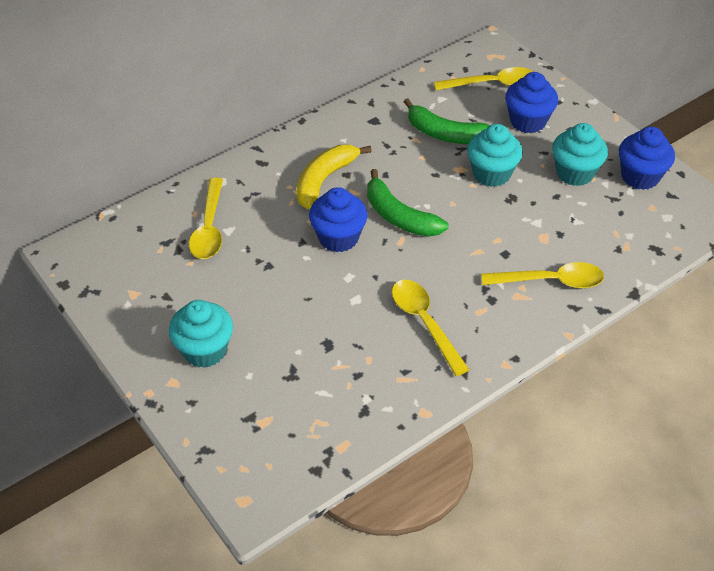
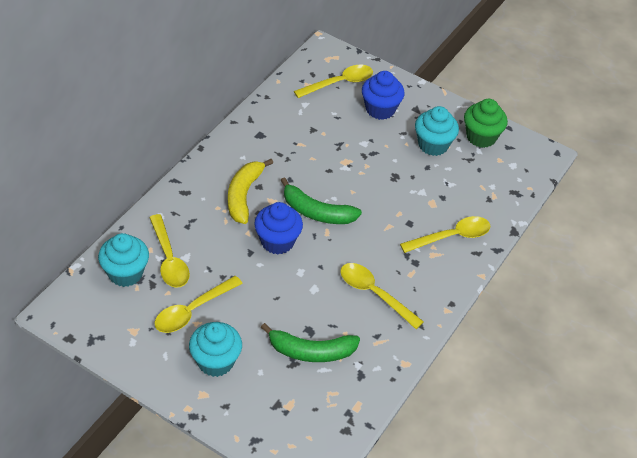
camera: 25 degrees left, 0 degrees up
(207, 289) = (192, 311): none -> yellow spoon
(446, 134) = (322, 134): green banana -> green banana (311, 351)
(491, 174) = (371, 160): turquoise cupcake -> turquoise cupcake (125, 273)
(640, 176) = (481, 137): blue cupcake -> green cupcake

